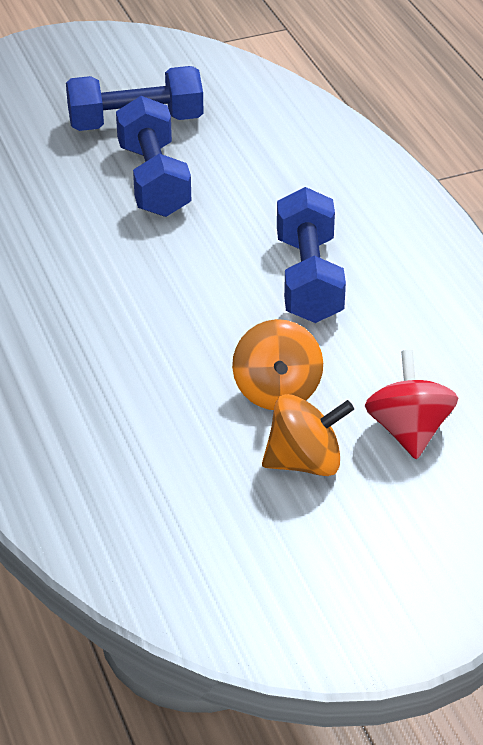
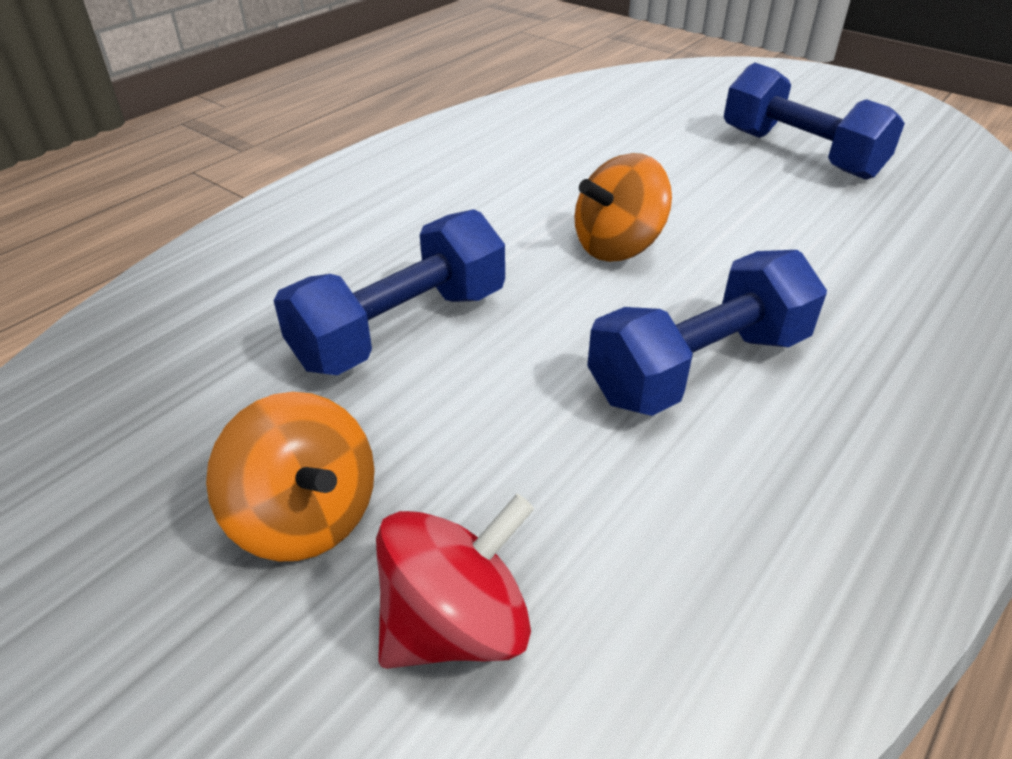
camera: 60 degrees right, 0 degrees up
(153, 180) = (727, 194): blue dumbbell -> blue dumbbell (401, 328)
(277, 391) = (443, 426): orange spinning top -> orange spinning top (617, 246)

